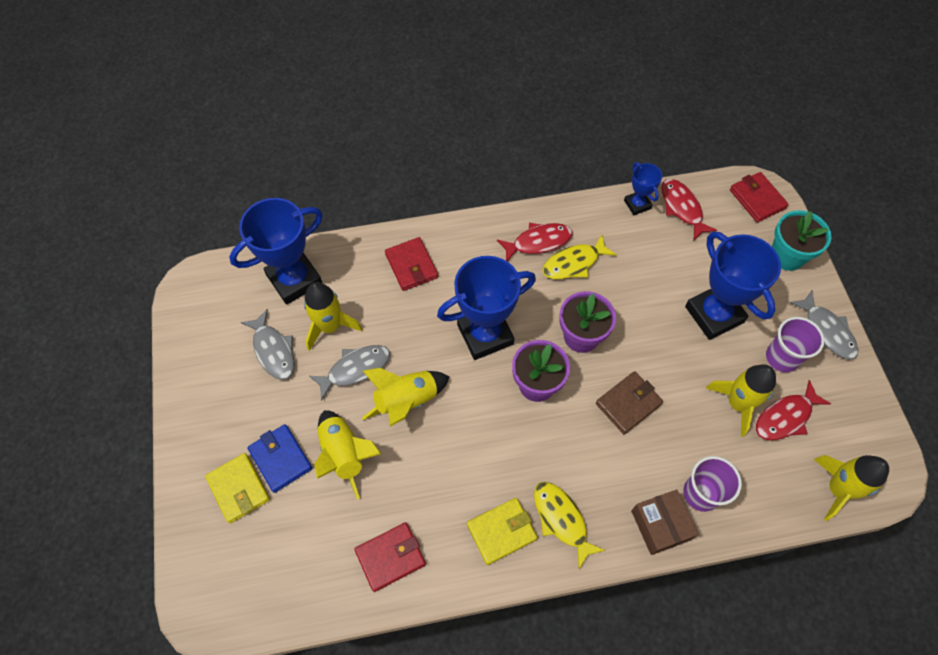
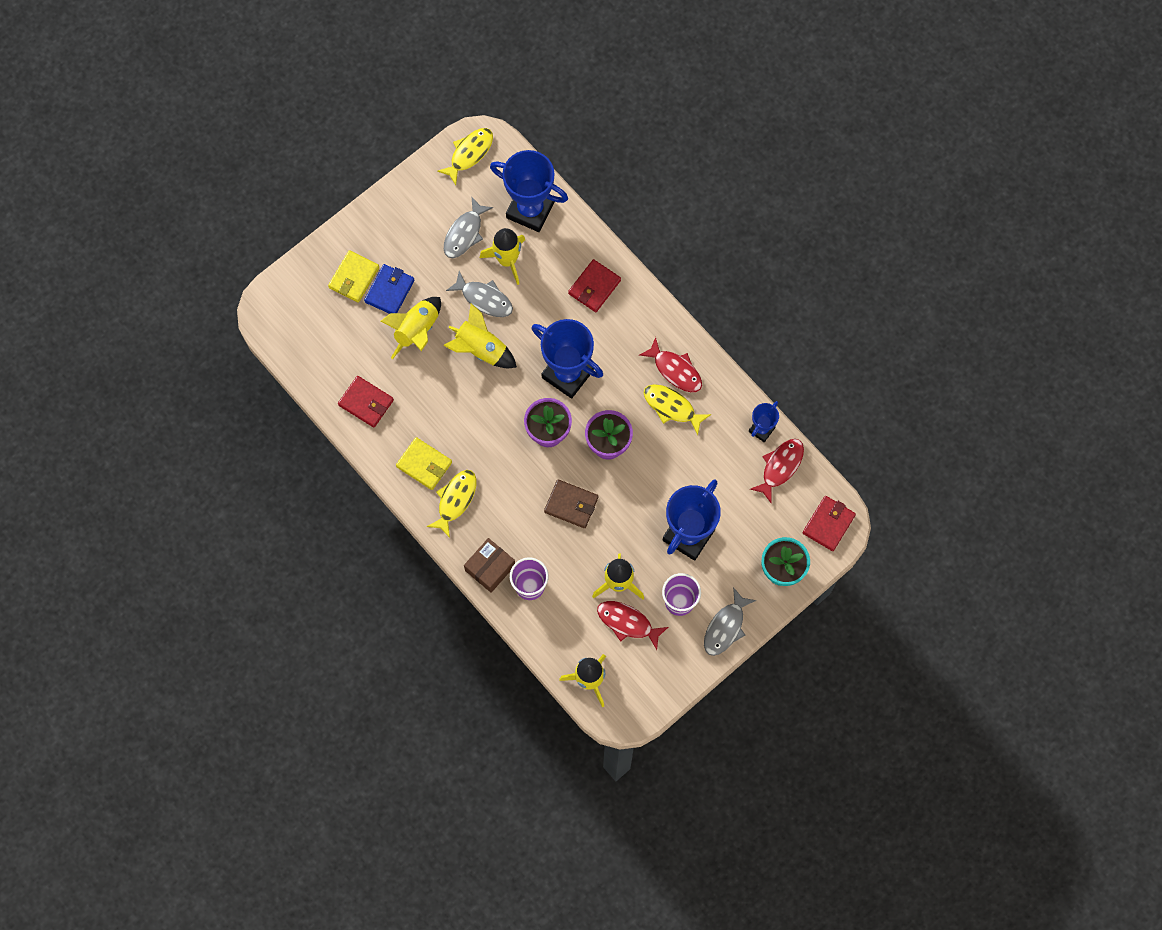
camera: 60 degrees right, 10 degrees up
(196, 302) = (469, 154): none -> yellow fish

